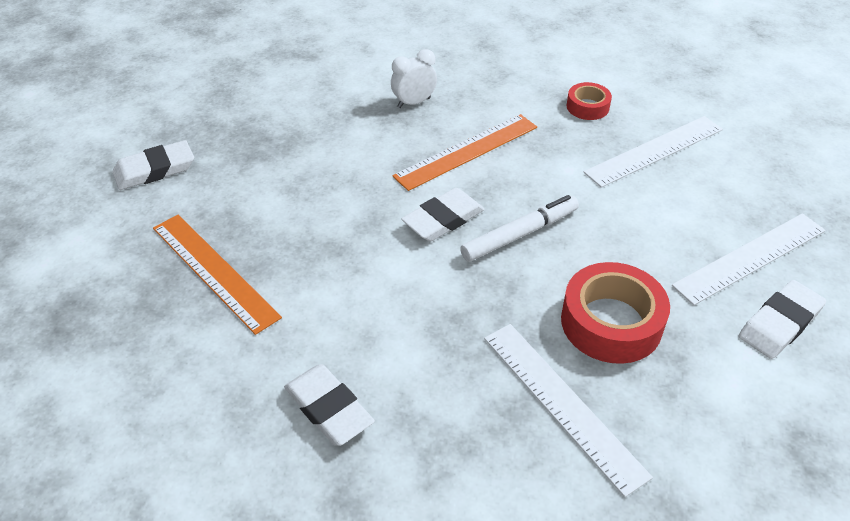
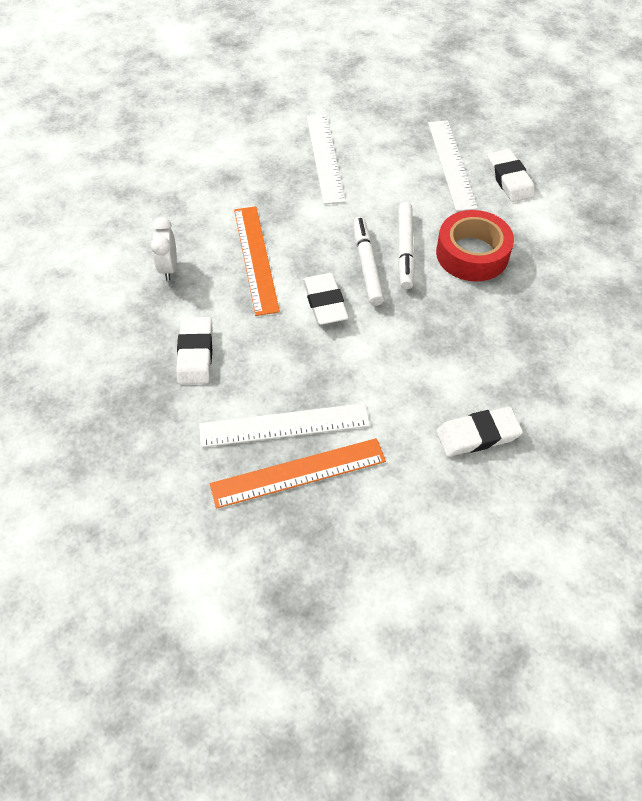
camera: 65 degrees left, 10 degrees up
(155, 170) = (129, 489): white eraser -> white eraser (195, 354)
(562, 403) = (526, 306): white ruler -> white ruler (284, 425)
(568, 259) = (405, 250): none -> white marker
(587, 107) = (252, 169): red tape -> none

